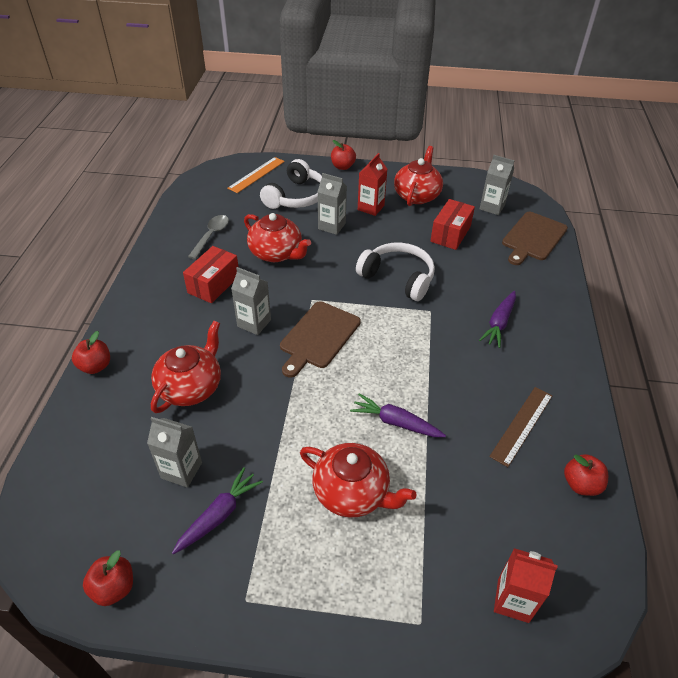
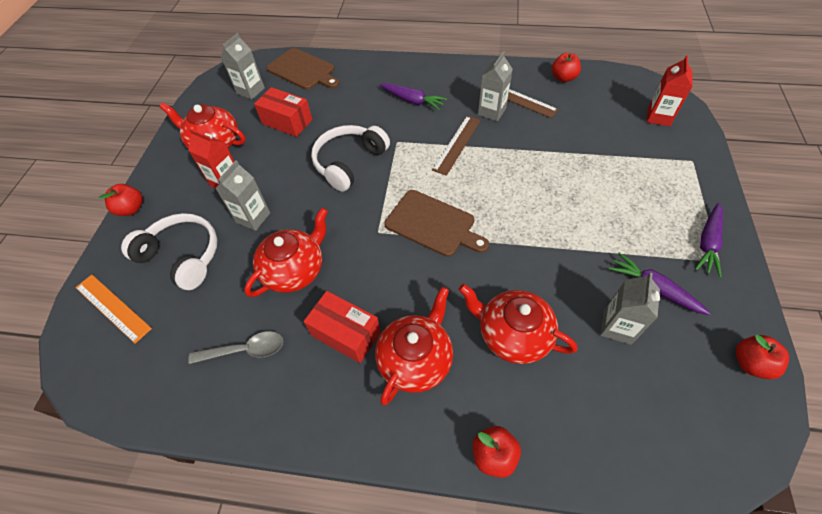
camera: 85 degrees left, 10 degrees up
(211, 236) = (245, 350): grey spoon -> grey spoon turned 150 degrees clockwise
(254, 323) = (414, 283): grey carton -> grey carton (492, 111)
(352, 492) = (604, 196): red teapot -> red teapot (416, 359)
(396, 422) = (529, 169): purple carrot -> purple carrot (707, 243)
(430, 359) = (457, 144): none -> brown ruler

